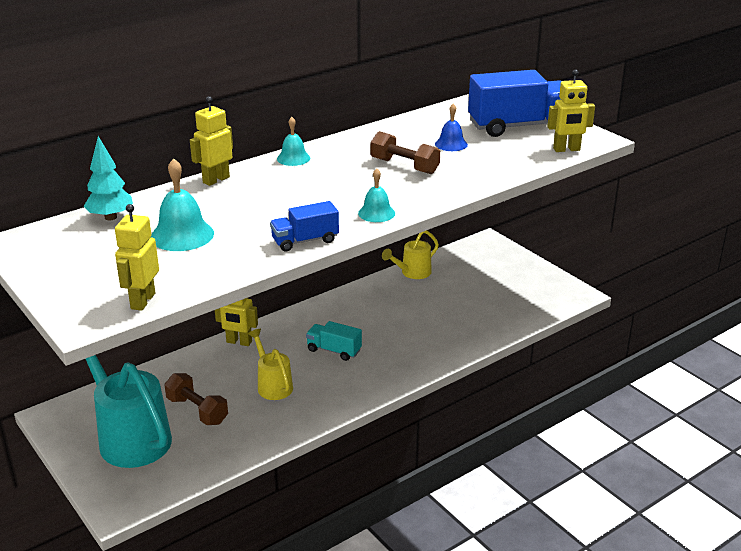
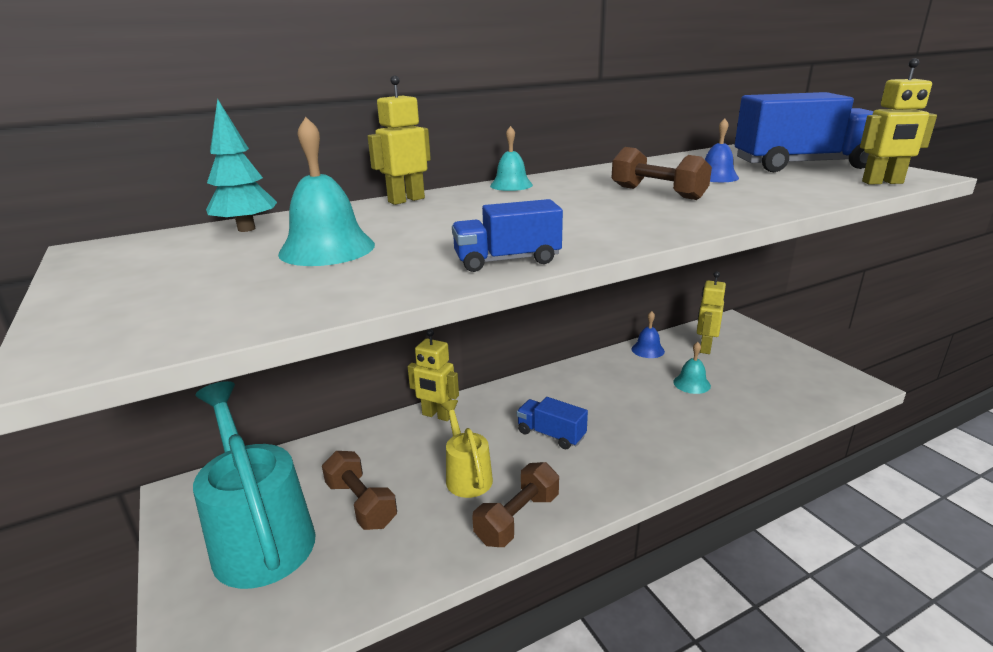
camera: 10 degrees right, 5 degrees down
(142, 301) = (198, 329): yellow robot -> yellow robot (705, 348)
(315, 410) = (517, 518): none -> brown dumbbell
(334, 350) = (551, 434): turquoise truck -> blue truck
(376, 213) = (621, 234): turquoise bell -> turquoise bell (691, 383)
(412, 273) = (647, 350): yellow watering can -> blue bell

